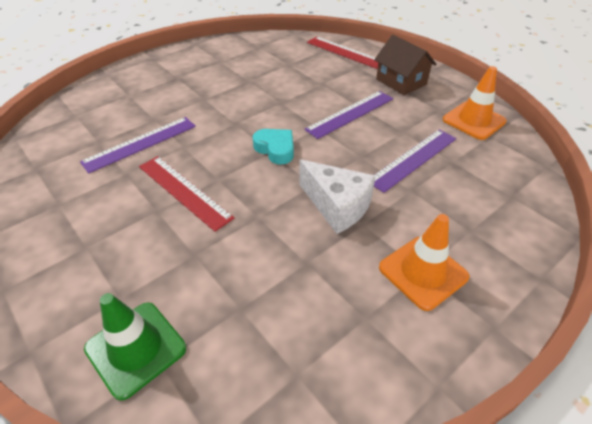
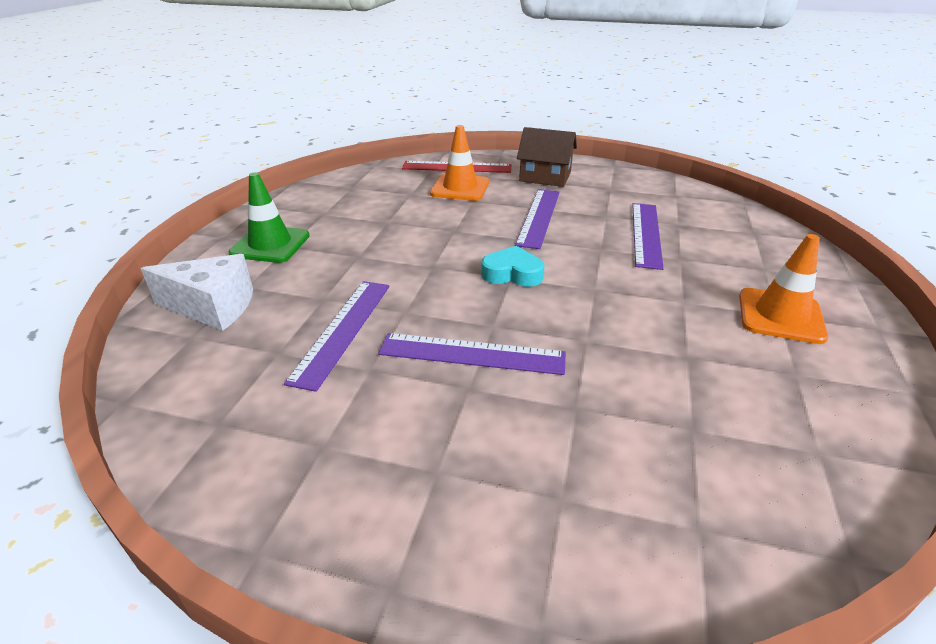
camera: 35 degrees left, 10 degrees down
(136, 348) = (655, 533): green traffic cone -> green traffic cone (270, 244)
(183, 191) = (472, 354): red ruler -> purple ruler
(337, 206) = (642, 298): white cheese -> white cheese (213, 307)
(474, 121) = (648, 188): orange traffic cone -> orange traffic cone (460, 188)

